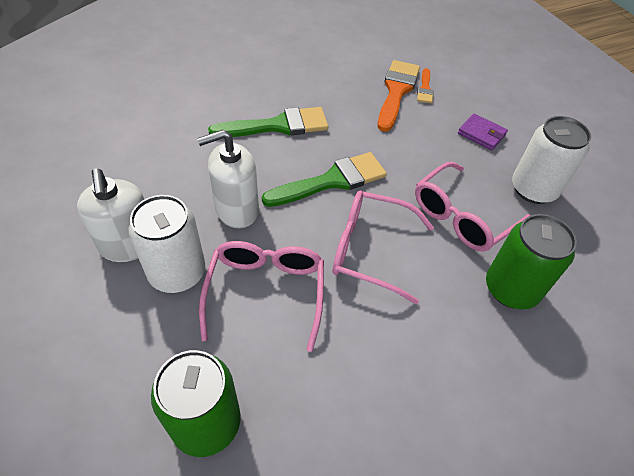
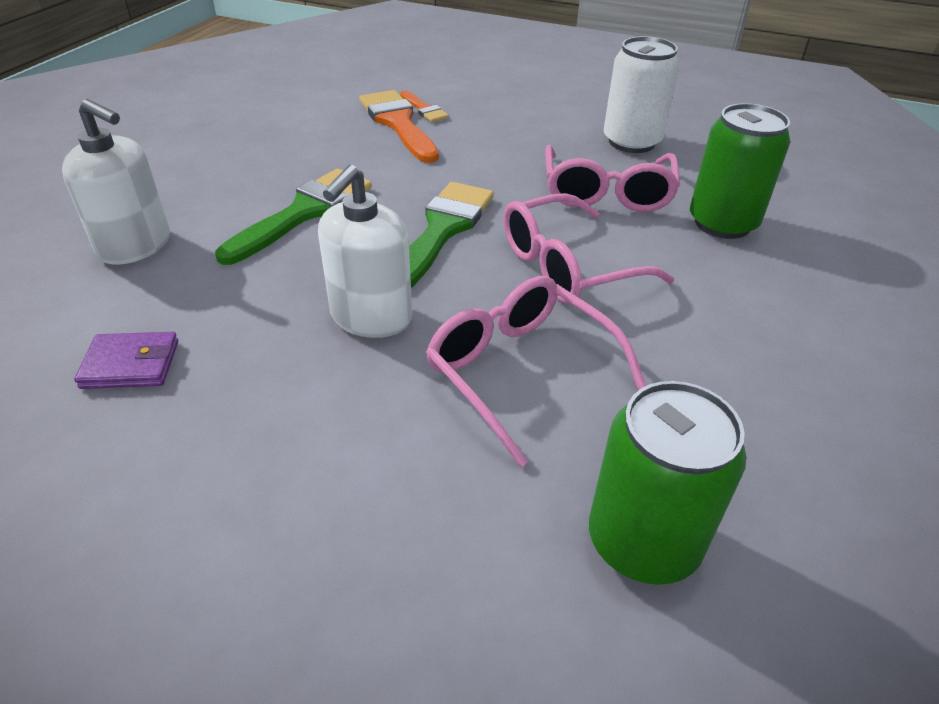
camera: 40 degrees left, 10 degrees down
(129, 245) = (274, 441): white soap dispenser -> white soap dispenser (135, 246)
(177, 273) = (387, 425): white can -> none
(481, 134) = (529, 122): purple wallet -> purple wallet (131, 364)

